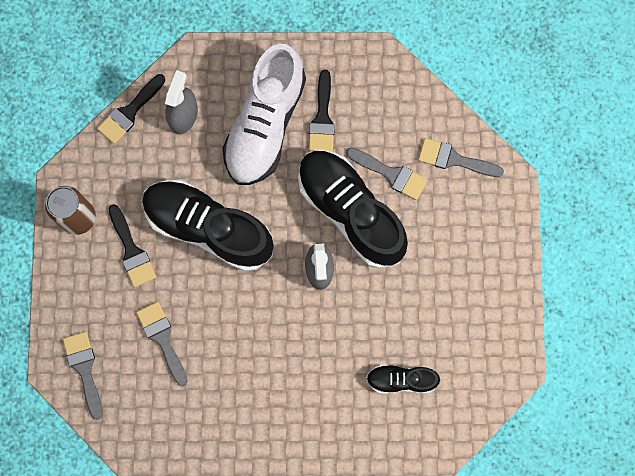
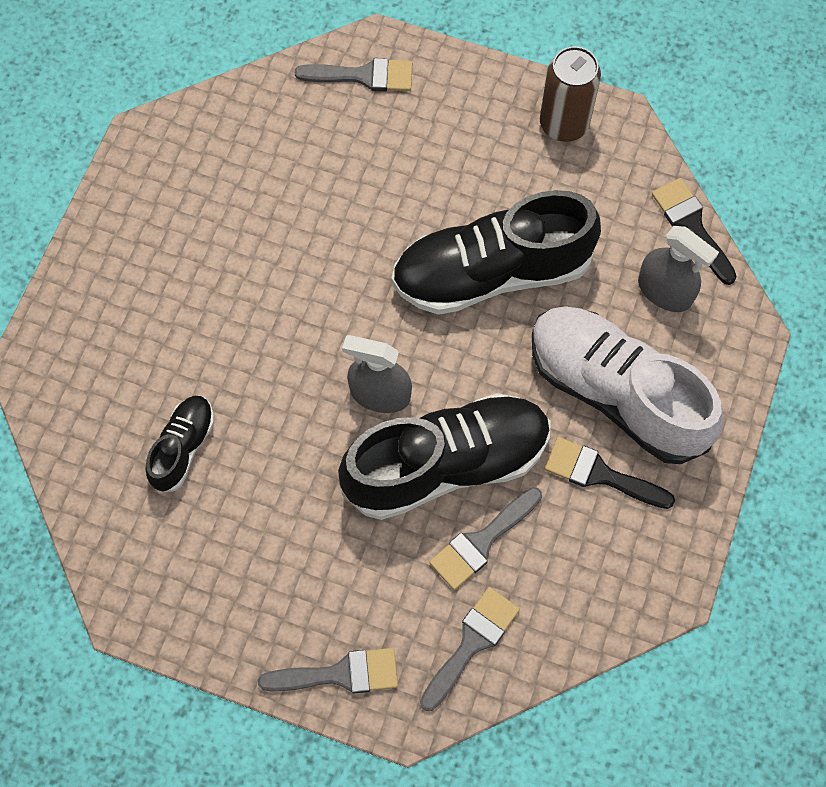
camera: 110 degrees right, 10 degrees down
(132, 251) = (495, 172): black brush -> none
(162, 338) = (365, 173): grey brush -> grey brush (340, 674)
(208, 228) = (492, 273): black shoe -> black shoe turned 150 degrees counterclockwise

